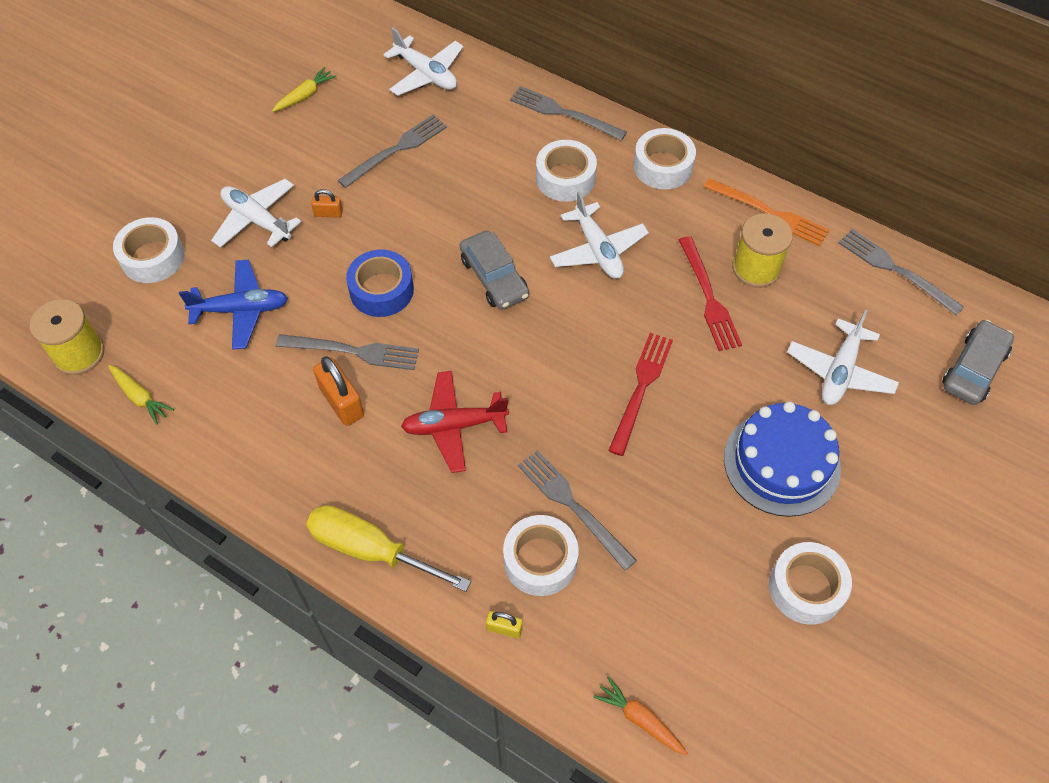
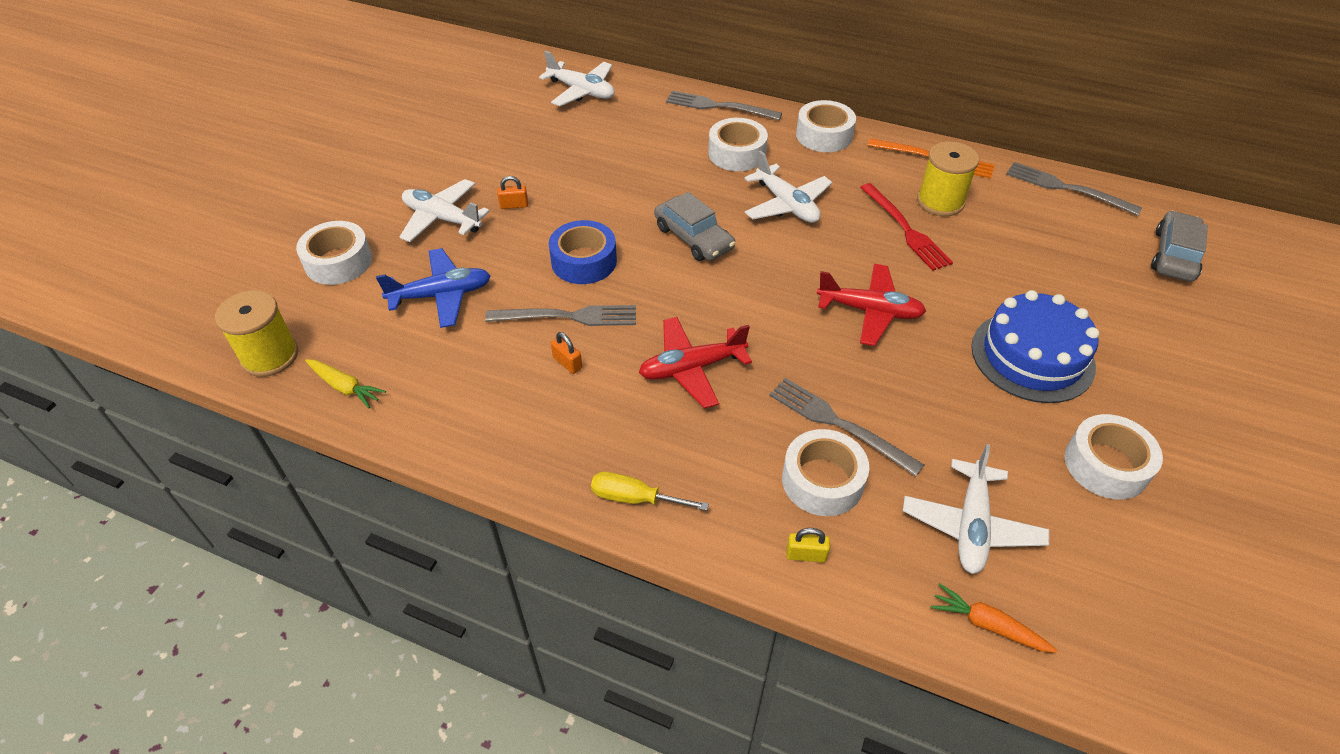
camera: 10 degrees left, 10 degrees down
(305, 95) = (469, 118): yellow carrot -> none
(342, 402) = (567, 363): orange padlock -> orange padlock, size x0.54
(370, 550) = (635, 498): yellow screwdriver -> yellow screwdriver, size x0.60
(396, 150) = (568, 149): grey fork -> none
(641, 388) = (870, 311): red fork -> red plane
(840, 371) = (1053, 273): white plane -> white plane (971, 525)

